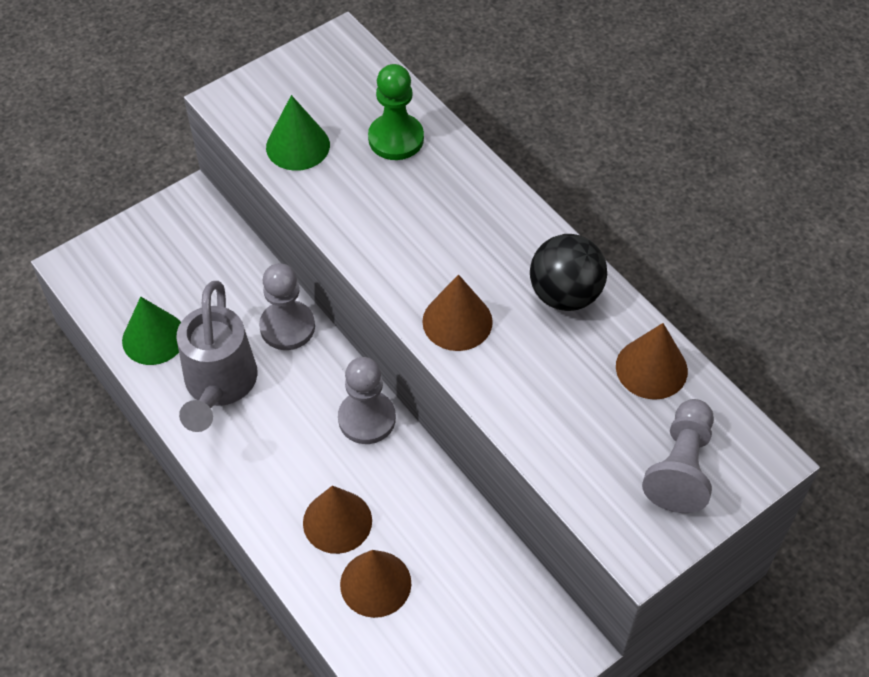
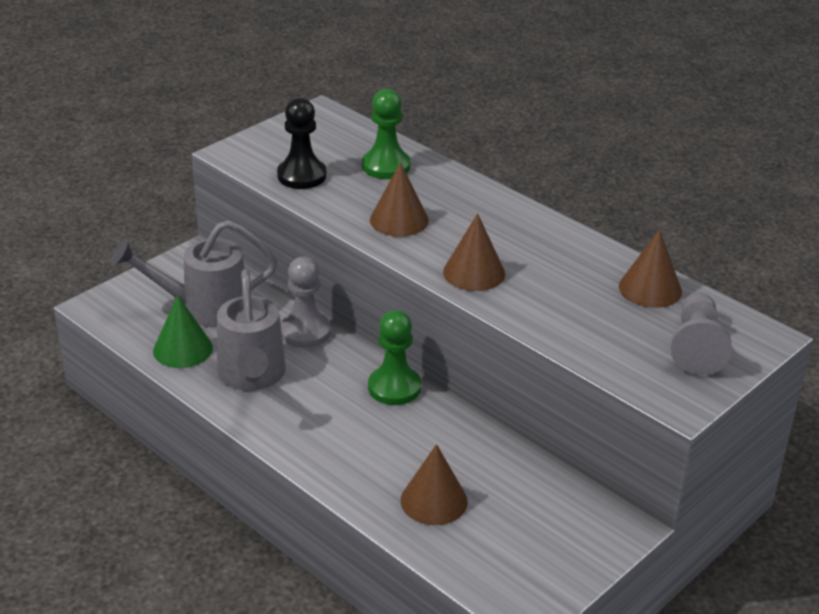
camera: 10 degrees left, 20 degrees down
(187, 281) = (204, 309): none -> grey watering can
(298, 146) = (301, 176): green cone -> black pawn
(337, 521) = (386, 460): brown cone -> brown cone (399, 220)
(367, 419) = (394, 387): grey pawn -> green pawn
(565, 294) = (561, 249): black ball -> none

